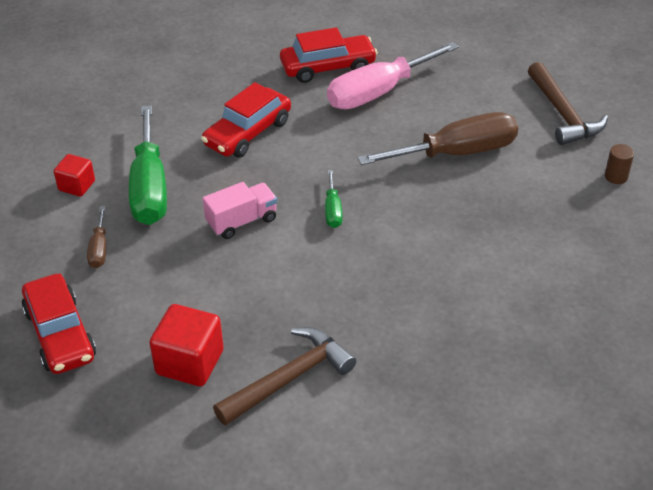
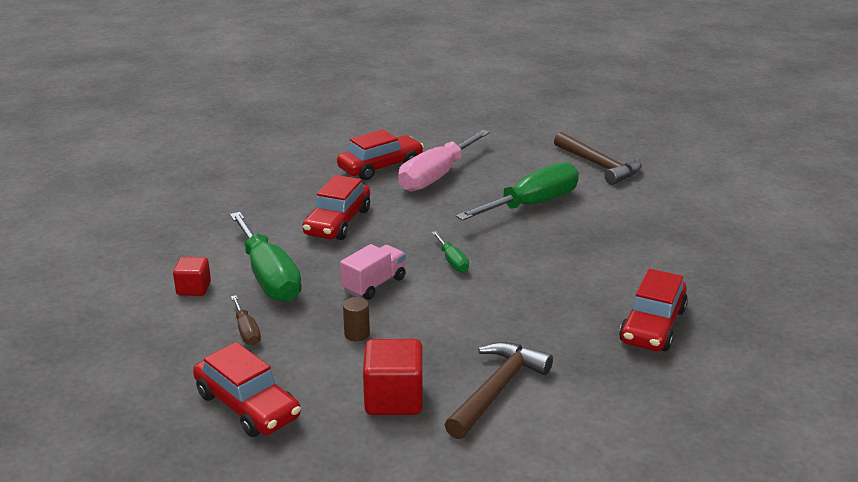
camera: 20 degrees left, 15 degrees down
(457, 153) = (532, 204): brown screwdriver -> green screwdriver
(488, 343) = (652, 325): none -> red car
(616, 176) = (671, 197): brown cylinder -> brown cylinder (357, 334)

